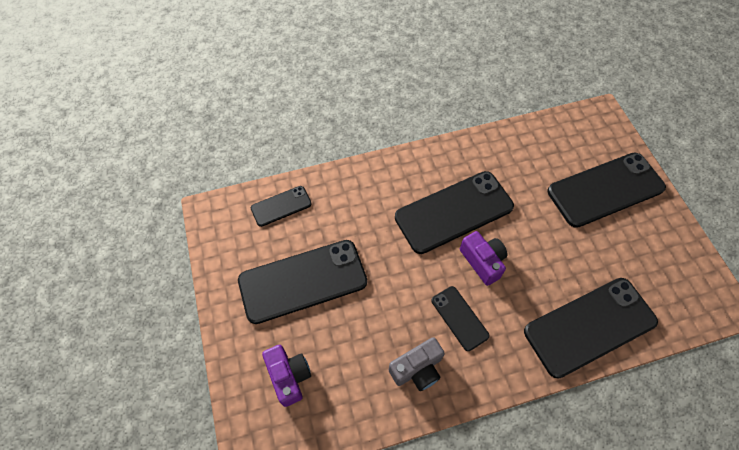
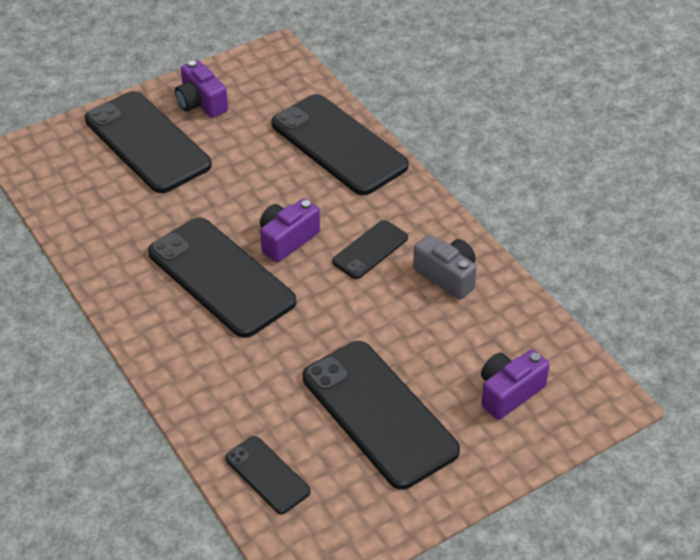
camera: 105 degrees left, 15 degrees down
(652, 233) = (201, 103): none -> purple camera

